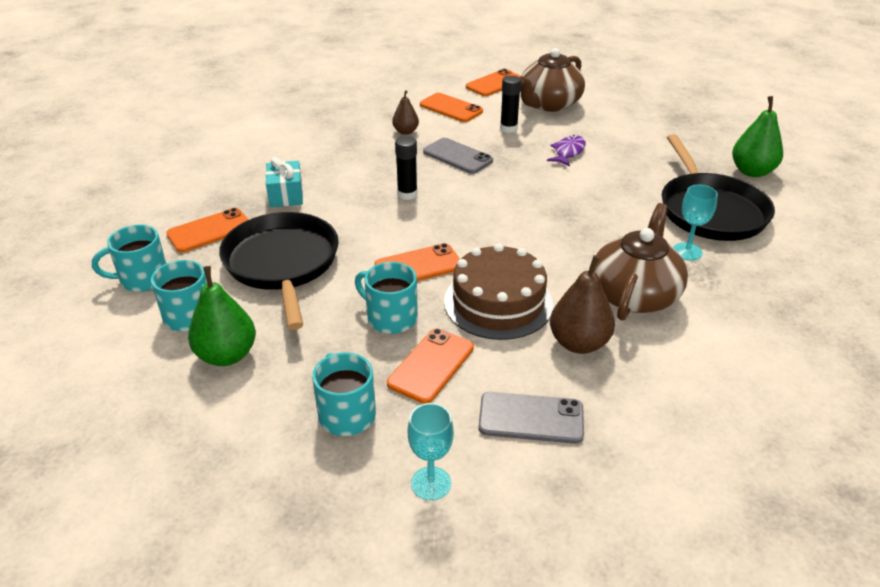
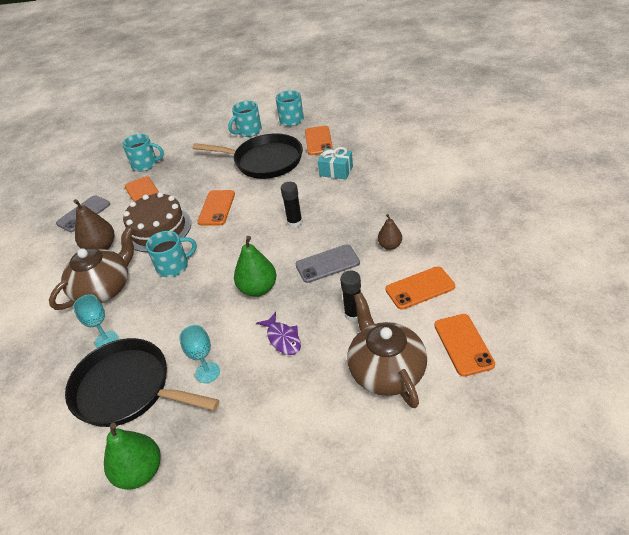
camera: 125 degrees right, 5 degrees up
(227, 355) = (212, 139): green pear -> green pear (258, 289)
(390, 318) = (187, 188): turquoise mug -> turquoise mug (174, 266)
(431, 483) = (91, 178): turquoise goblet -> turquoise goblet (207, 372)
(635, 294) = (104, 289): brown teapot -> brown teapot turned 105 degrees counterclockwise

